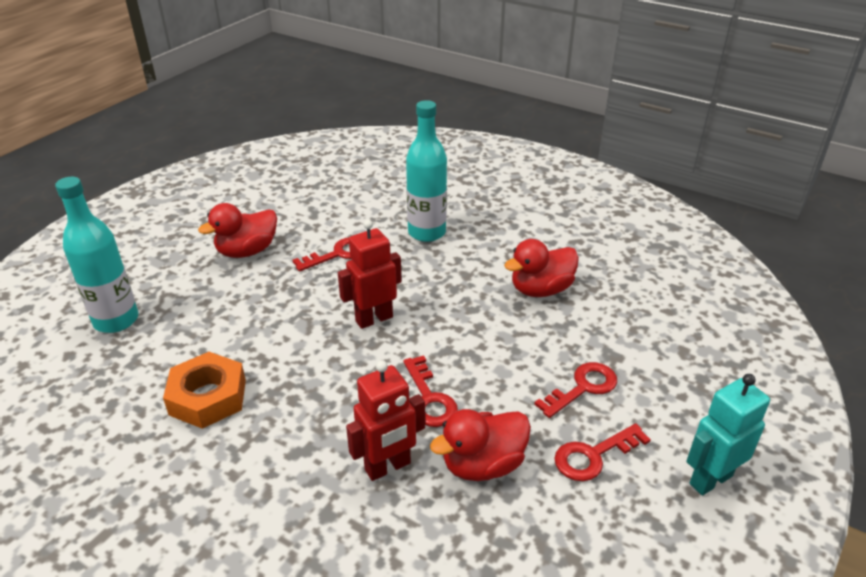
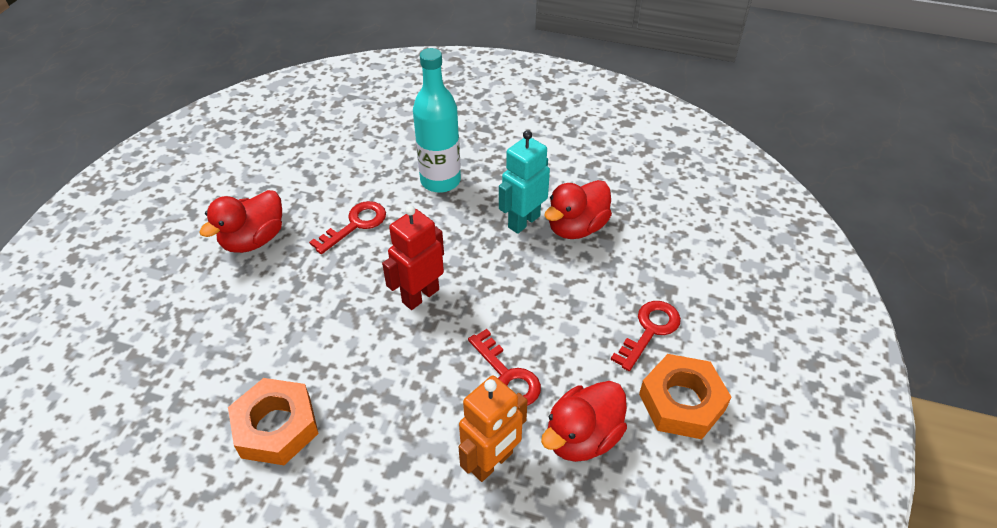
camera: 15 degrees left, 10 degrees up
(116, 320) = (136, 356): turquoise bottle -> none
(388, 467) = (492, 462): red robot -> orange robot
(593, 455) = (681, 402): red key -> orange nut
(710, 479) = (790, 402): turquoise robot -> turquoise robot (523, 221)

